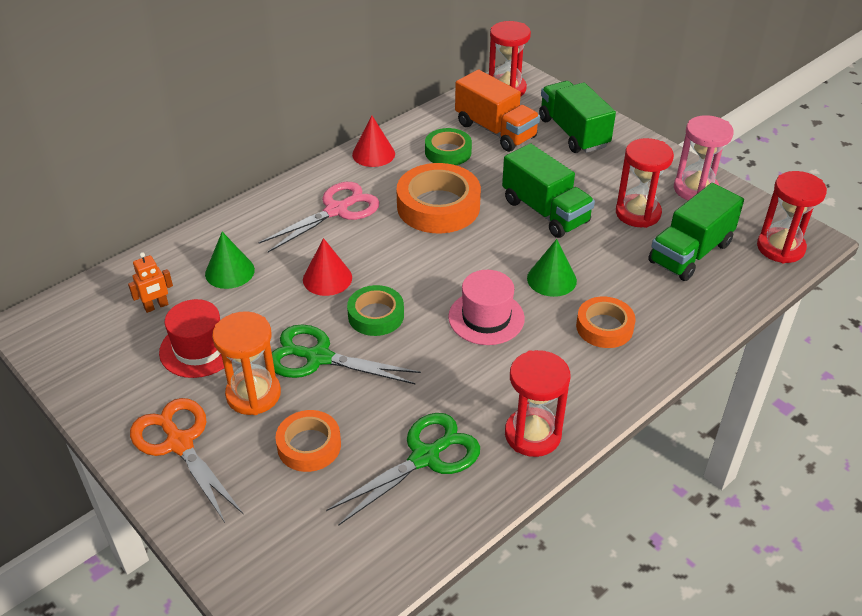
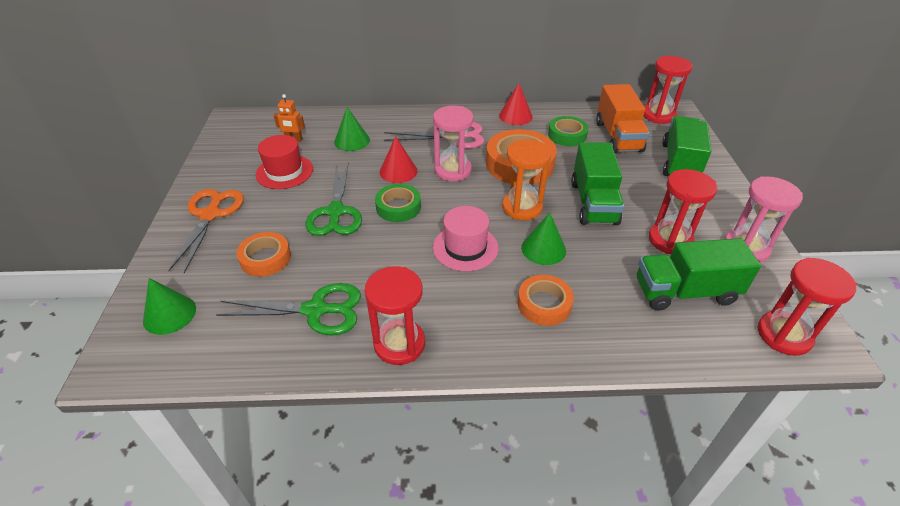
camera: 40 degrees right, 0 degrees up
(253, 394) = (277, 212): orange hourglass -> orange hourglass (522, 207)
(286, 558) = (169, 314): none -> green cone
(318, 357) = (335, 212): green scissors -> green scissors turned 150 degrees counterclockwise
(382, 247) = (453, 170): none -> pink hourglass

